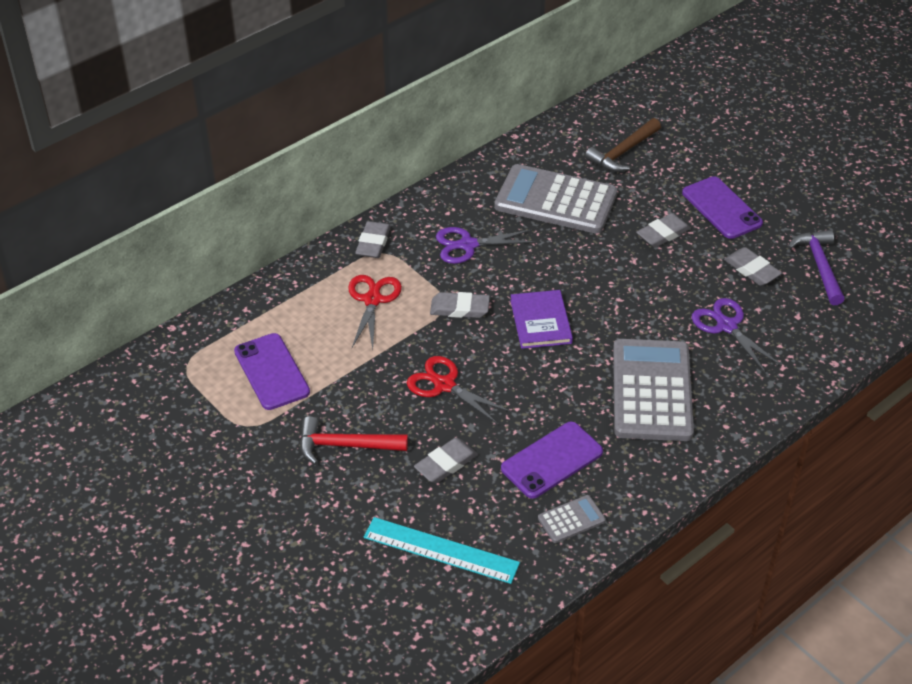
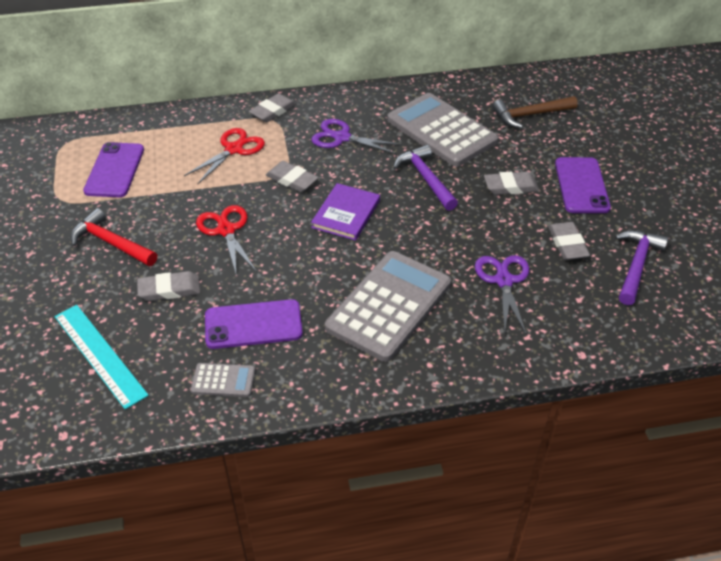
camera: 30 degrees right, 0 degrees up
(582, 256) = (425, 178): none -> purple hammer

